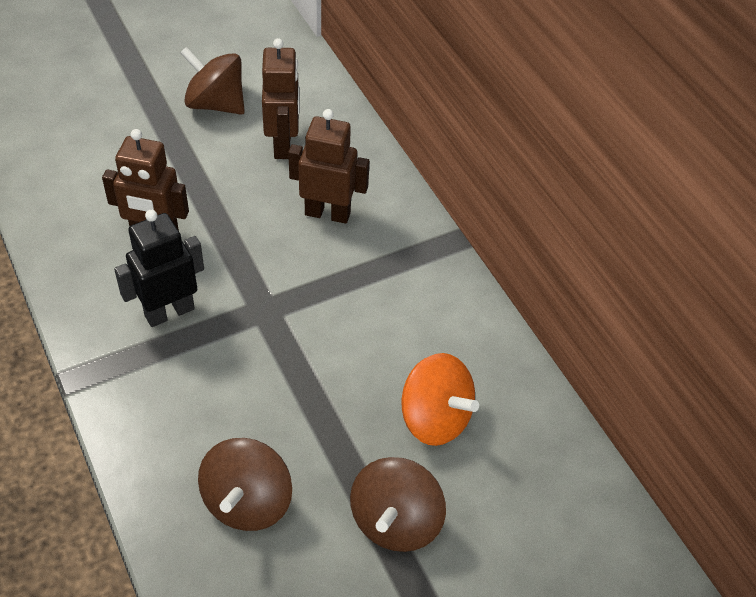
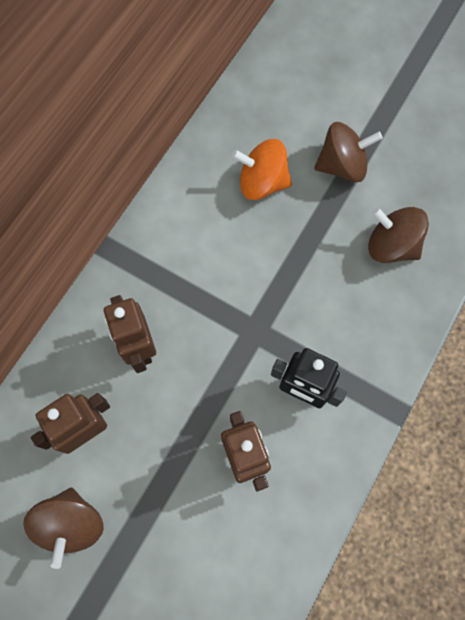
camera: 120 degrees left, 20 degrees up
(247, 502) = (391, 246): brown spinning top -> brown spinning top turned 135 degrees counterclockwise
(435, 418) = (262, 183): orange spinning top -> orange spinning top turned 90 degrees counterclockwise

